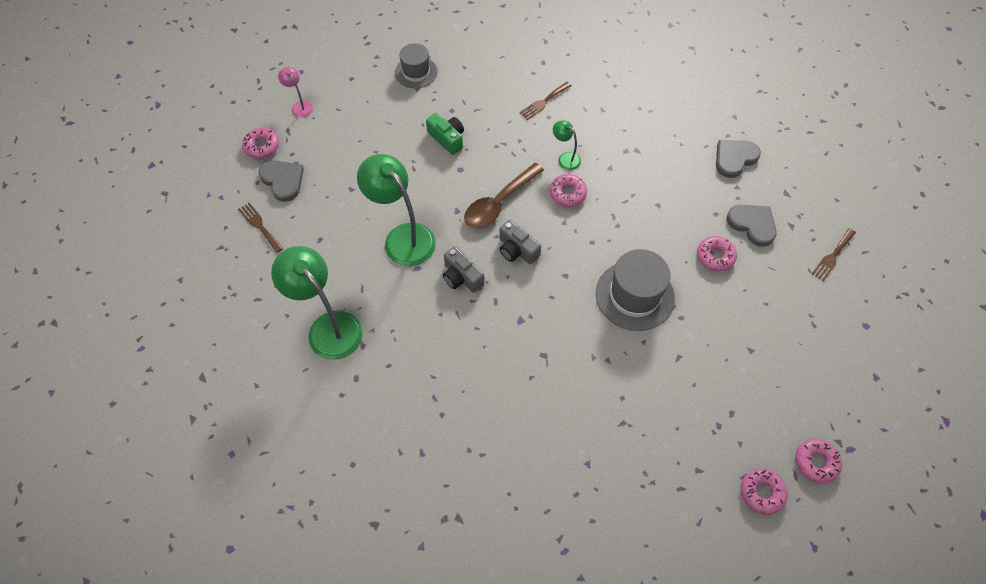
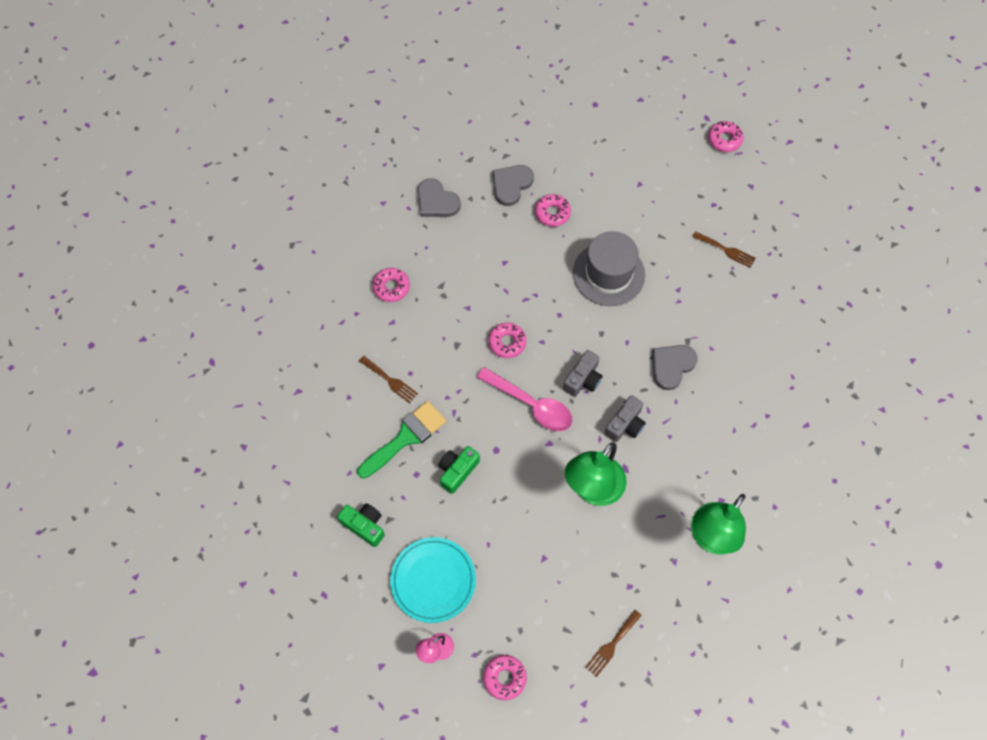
camera: 100 degrees left, 5 degrees up
(283, 180) = (547, 637): grey heart -> grey heart (672, 366)
(357, 110) = (433, 580): none -> turquoise plate
(416, 72) = (364, 525): grey hat -> green camera
(487, 107) = (406, 437): none -> green brush
(499, 203) = (531, 404): brown spoon -> pink spoon
(565, 158) = (463, 350): green lamp -> none
(762, 493) = (760, 174): pink donut -> pink donut (391, 287)
(832, 256) = (532, 125): brown fork -> brown fork (726, 250)

